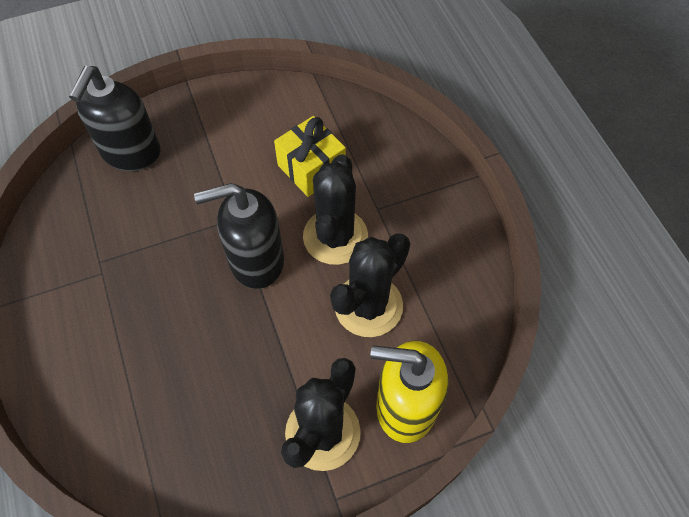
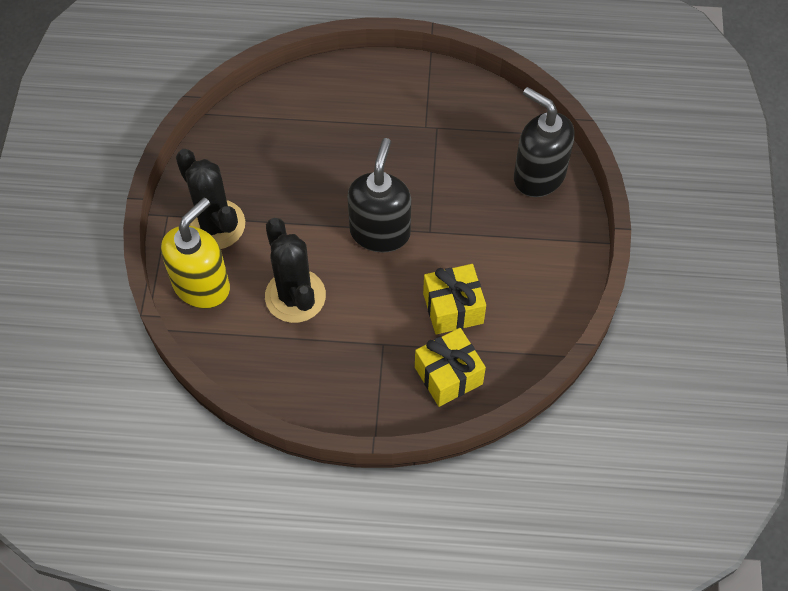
camera: 115 degrees right, 0 degrees up
(335, 236) = (372, 298): black cactus -> none
(380, 148) = (448, 375): none -> yellow gift

